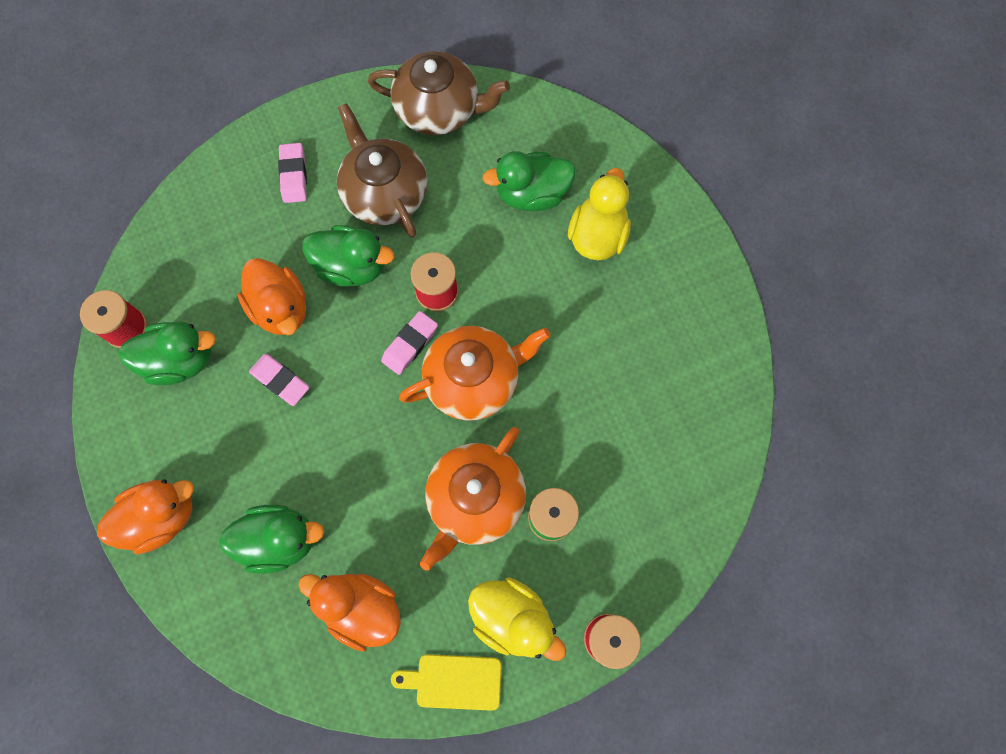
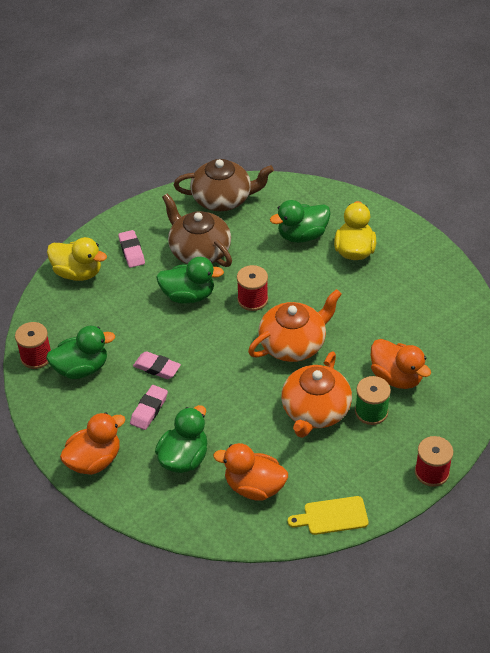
camera: 10 degrees left, 25 degrees down
(280, 540) = (184, 458): green duck -> green duck turned 45 degrees counterclockwise
(281, 309) = (145, 327): orange duck -> orange duck (396, 377)
(410, 344) = (243, 332): pink eraser -> pink eraser (149, 410)
(512, 618) = (362, 473): yellow duck -> yellow duck (78, 273)

